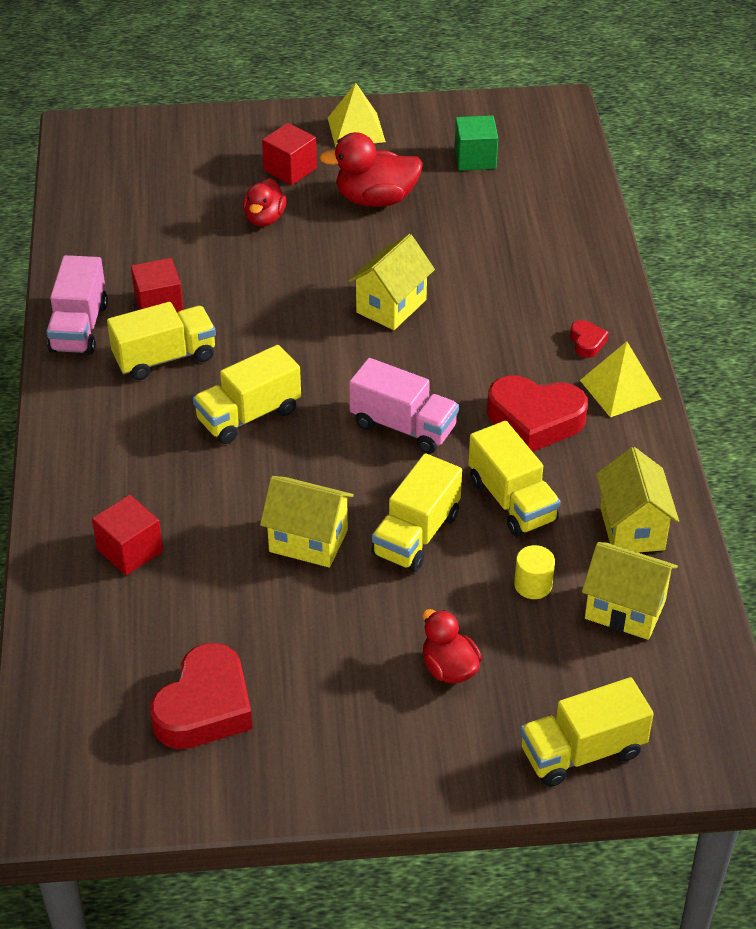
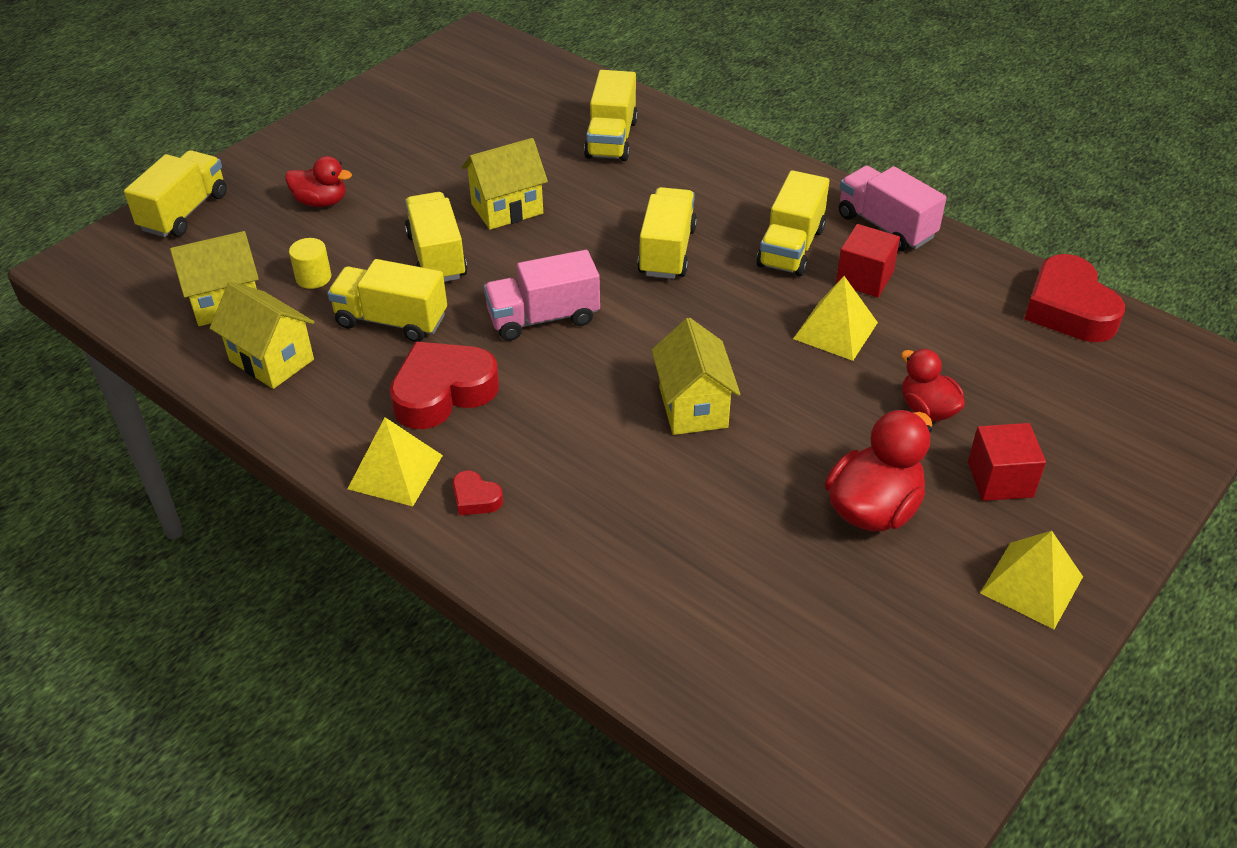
camera: 135 degrees right, 0 degrees up
(130, 550) = (611, 139): red cube -> yellow truck
(205, 707) = (450, 106): red heart -> red heart (1068, 309)
(235, 289) = (835, 330): none -> yellow pyramid
(475, 158) = (863, 649): green cube -> none

